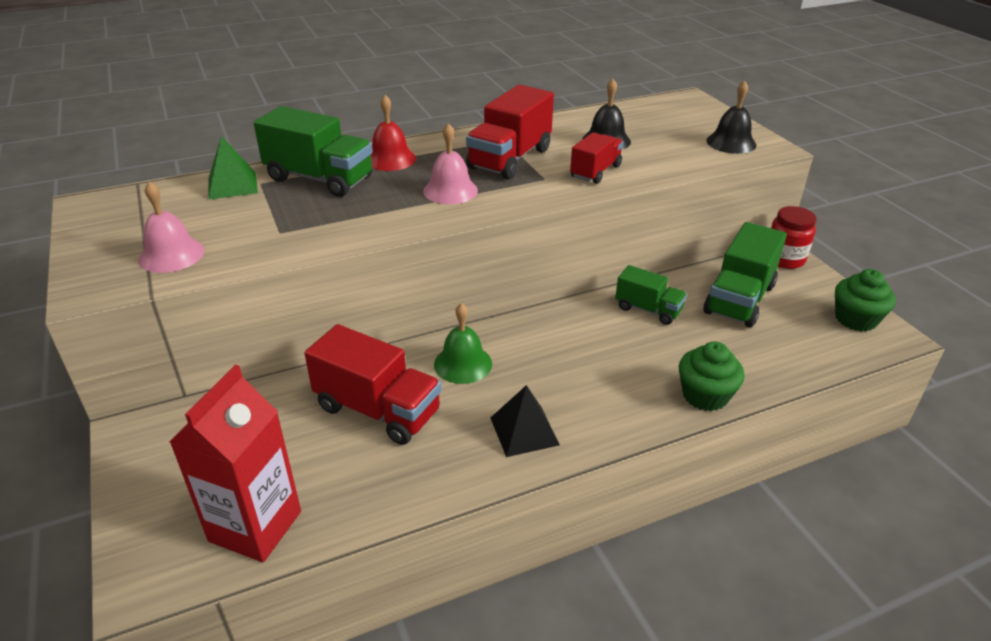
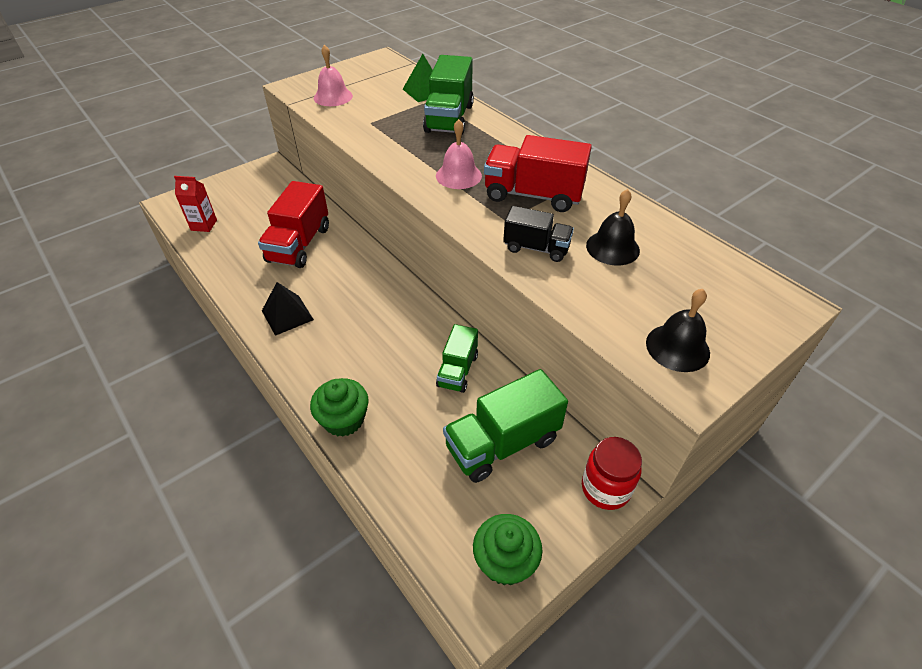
camera: 75 degrees right, 10 degrees up
(255, 526) = (204, 225): red carton -> red carton, size x0.55
(390, 159) = (497, 139): red bell -> none
(463, 363) = (353, 271): green bell -> none
(595, 172) = (536, 248): red truck -> black truck
(739, 299) = (502, 443): green truck -> green truck turned 45 degrees counterclockwise

